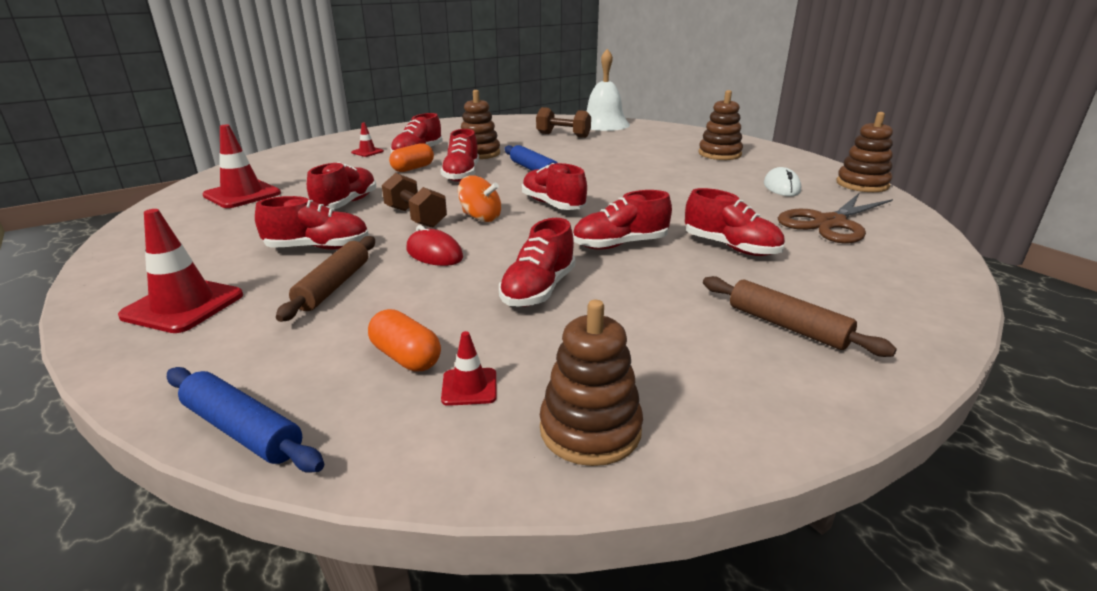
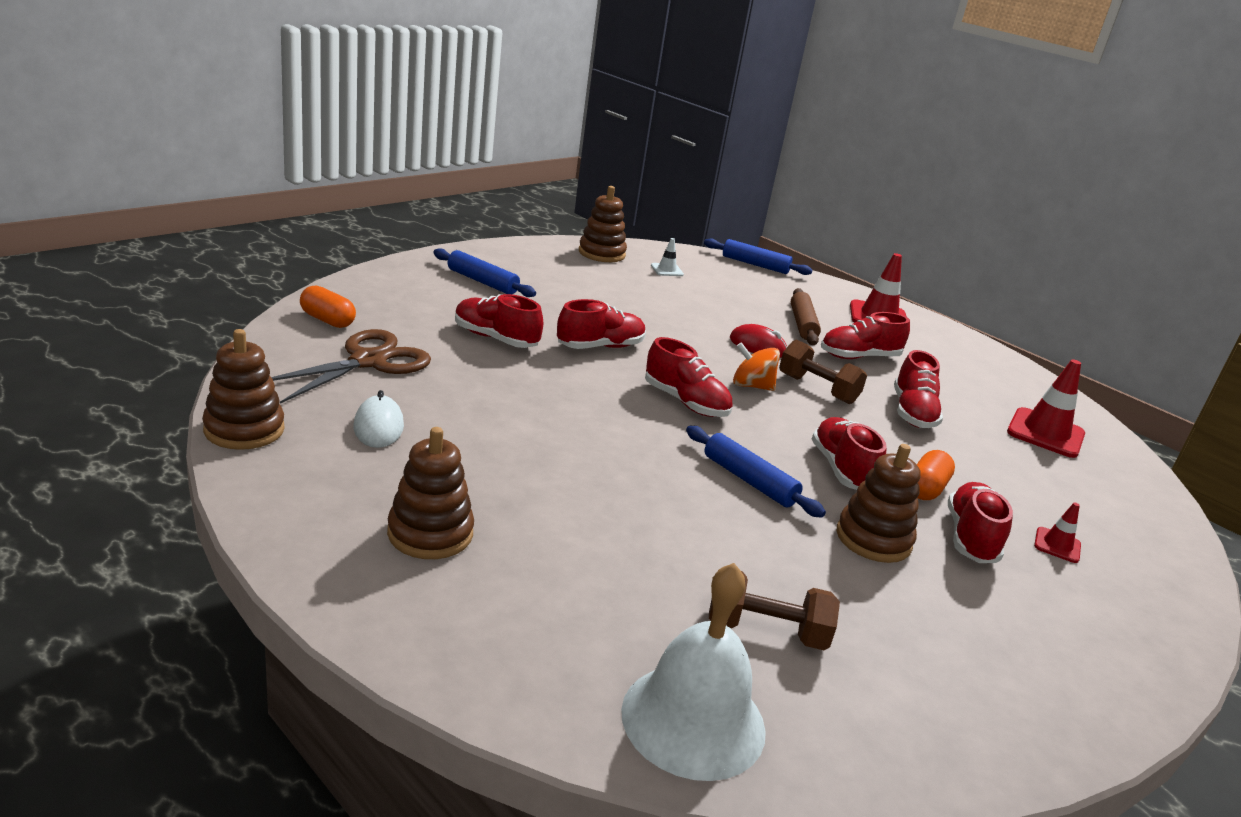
camera: 165 degrees right, 0 degrees up
(406, 357) = (710, 283): orange capsule -> orange capsule (327, 320)
(469, 387) = (667, 270): red traffic cone -> white traffic cone
(538, 290) = (655, 313): red shoe -> none
(787, 326) = (482, 281): brown rolling pin -> blue rolling pin

